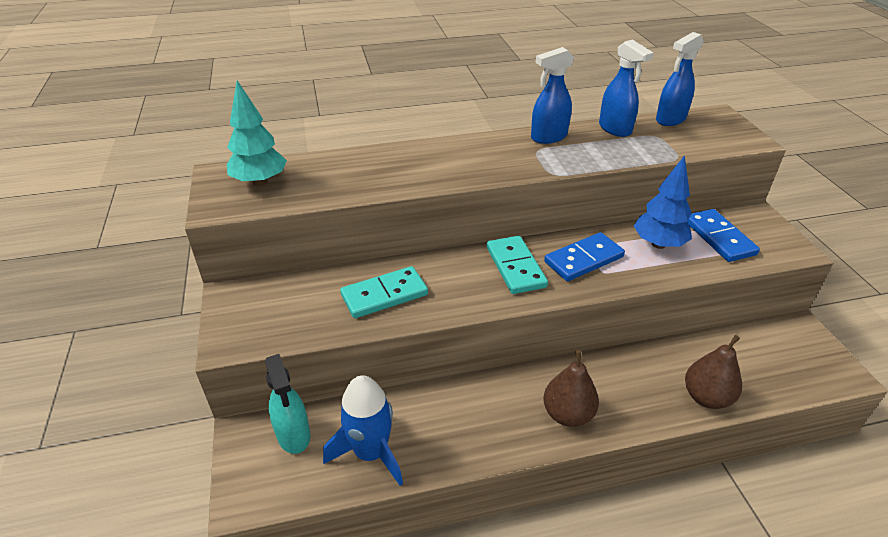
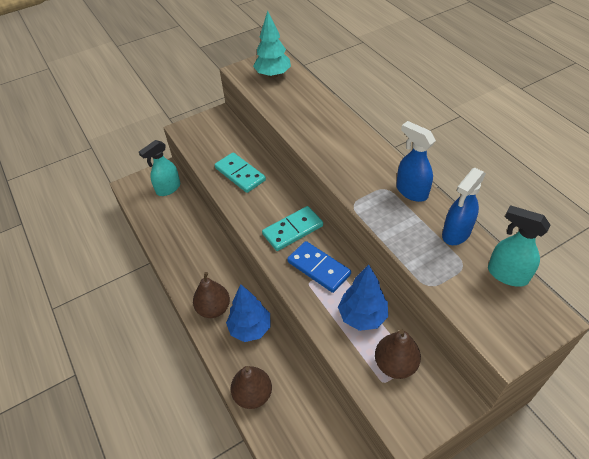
camera: 75 degrees right, 10 degrees up
(370, 453) = (164, 222): blue rocket -> none
(609, 380) = (250, 328): none -> blue tree
(670, 119) = (507, 274): blue spray bottle -> turquoise spray bottle
(719, 238) = (395, 364): blue domino -> brown pear

